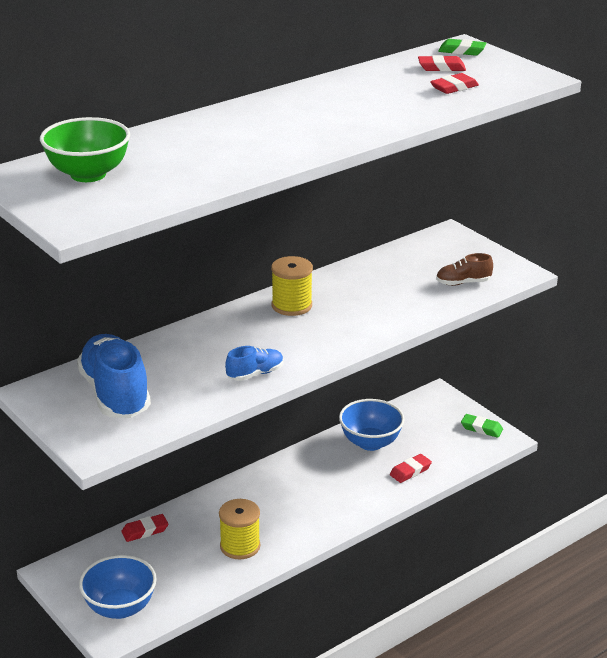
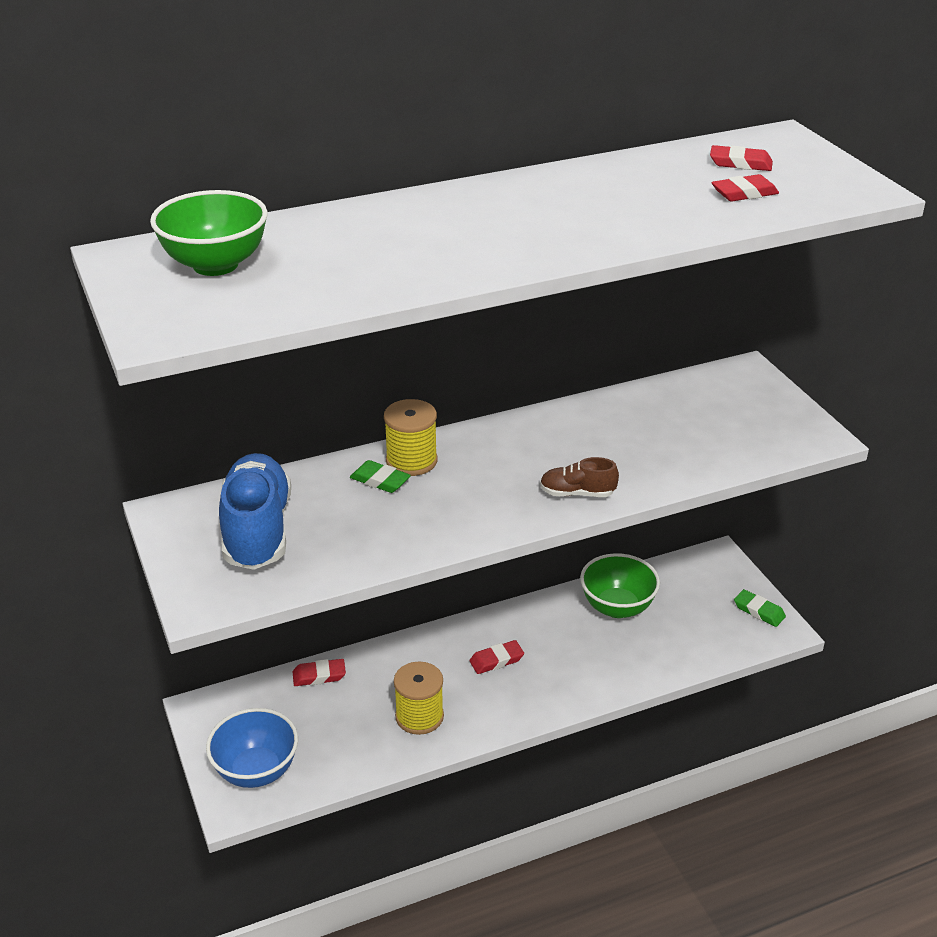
camera: 15 degrees right, 5 degrees up
(255, 374) = (433, 530): blue shoe -> none
(291, 305) = (514, 442): yellow spool -> yellow spool (411, 461)
(370, 442) = (617, 607): blue bowl -> green bowl
(410, 471) = (653, 653): red eraser -> red eraser (496, 660)
(462, 51) = (778, 143): green eraser -> green eraser (380, 480)
(463, 283) = (740, 441): brown shoe -> brown shoe (577, 493)

